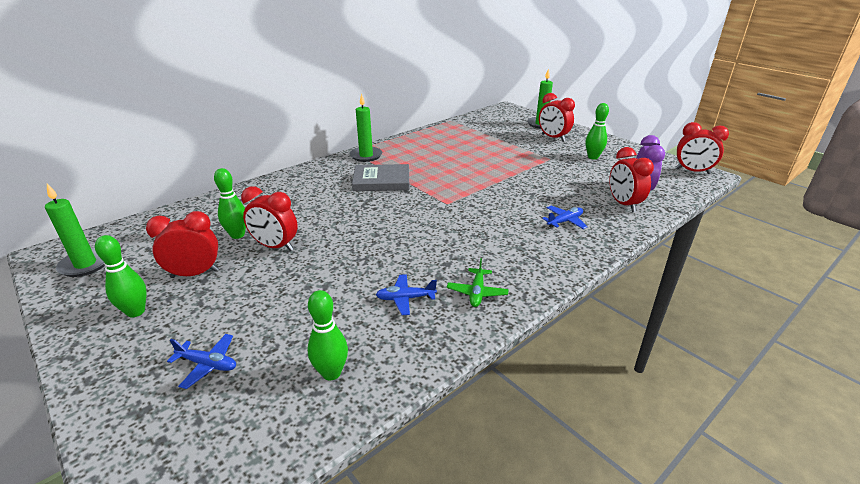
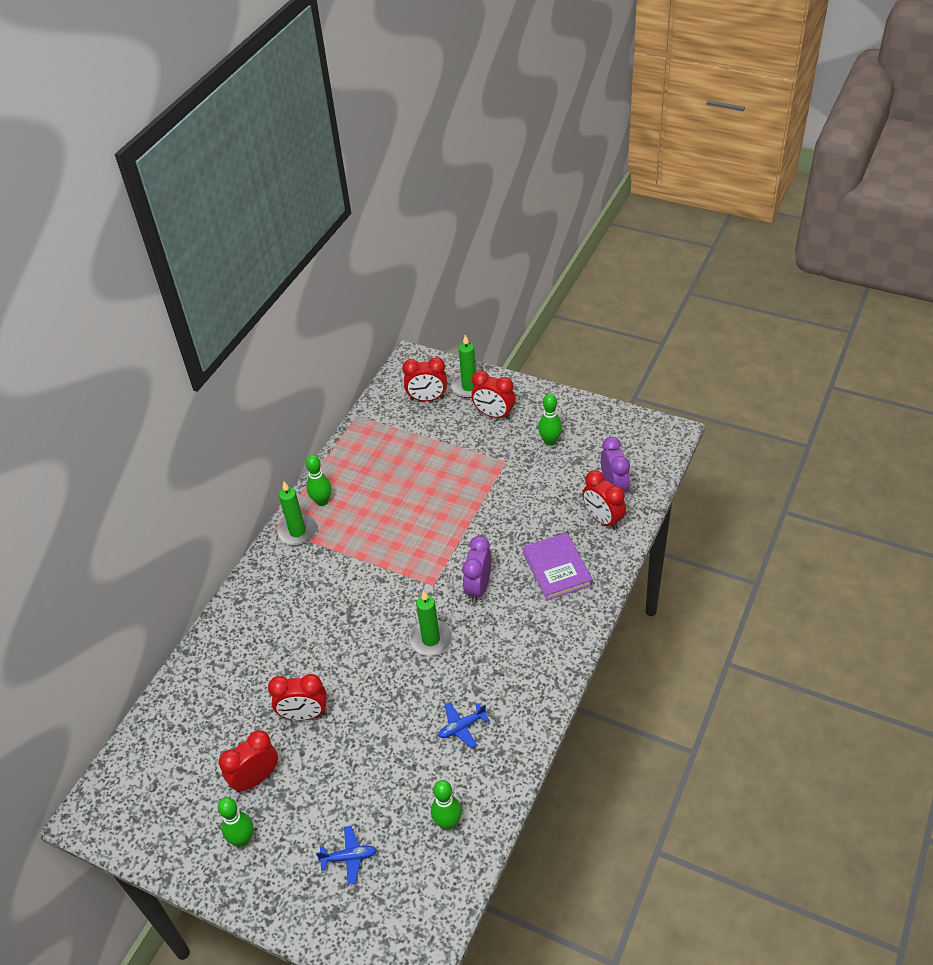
camera: 20 degrees left, 15 degrees up
(85, 264) = (138, 812): green candle -> green candle (431, 639)
(237, 235) = (254, 715): green bowling pin -> green bowling pin (322, 501)
(381, 181) = (344, 572): grey book -> none
(477, 292) = (517, 695): green plane -> none
(485, 214) = (478, 587): none -> purple clock
(565, 221) = (557, 569): blue plane -> purple book
(692, 171) = (656, 433): red clock -> red clock (427, 399)

